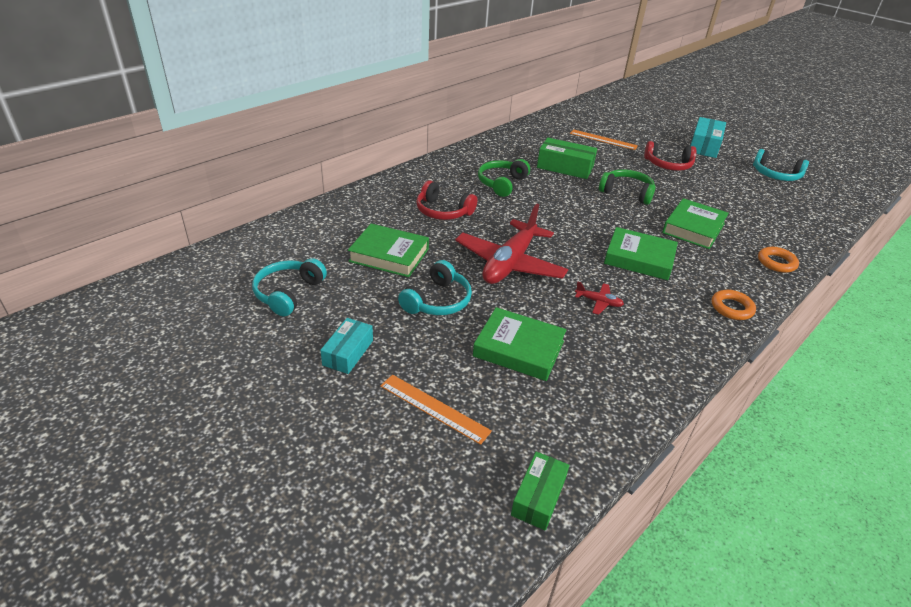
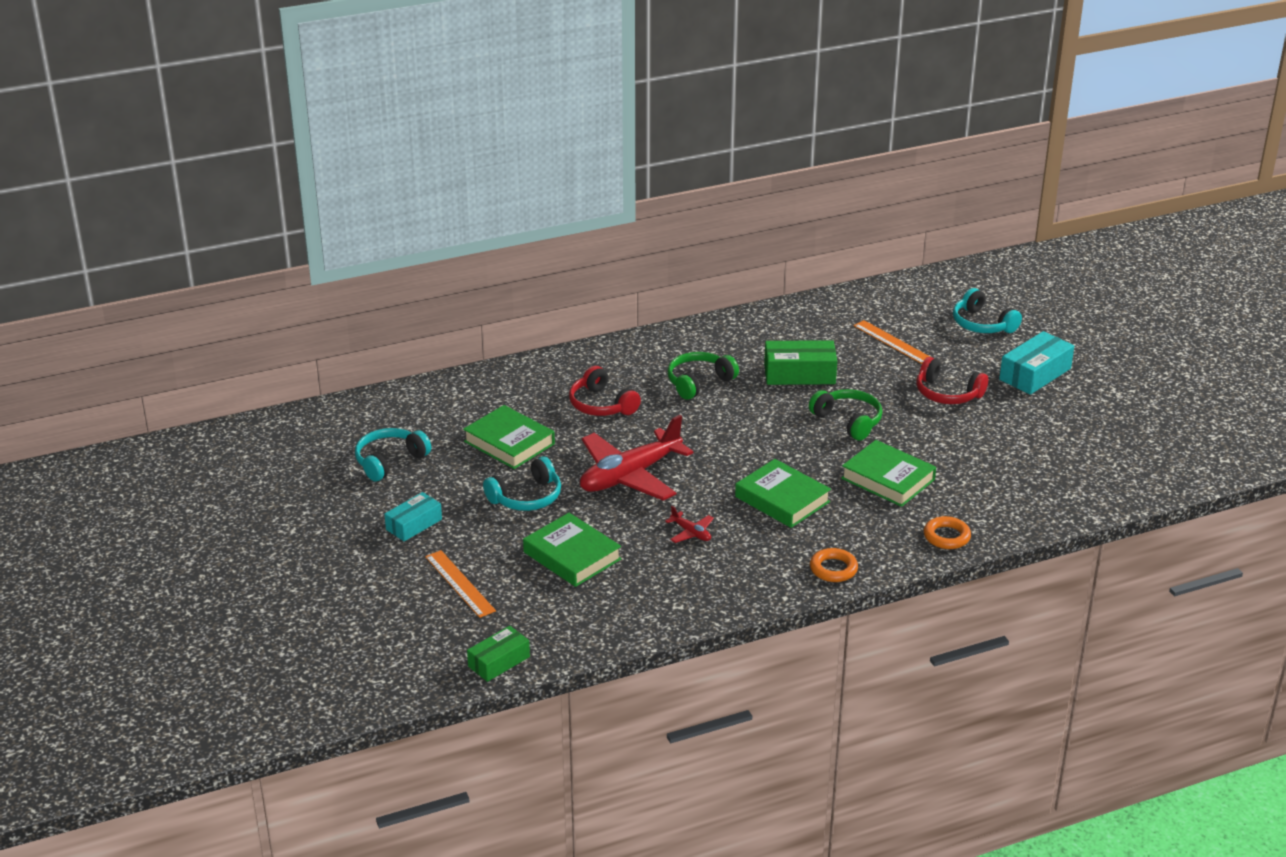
camera: 25 degrees right, 5 degrees down
(565, 167) = (799, 374): green box -> green box turned 45 degrees counterclockwise
(693, 228) = (888, 479): green book -> green book turned 75 degrees clockwise
(775, 175) = (1090, 433): turquoise headphones -> turquoise headphones (982, 324)

